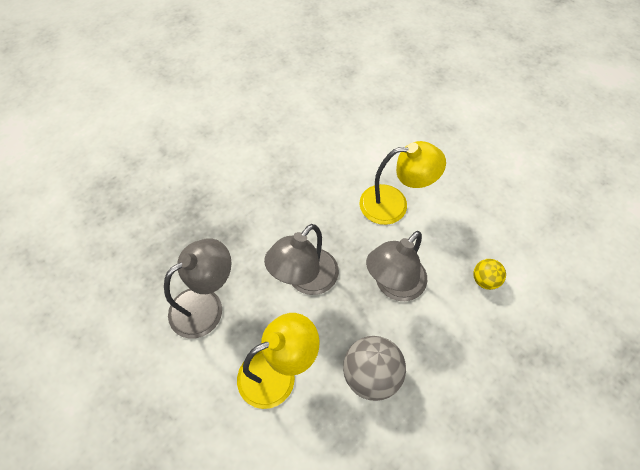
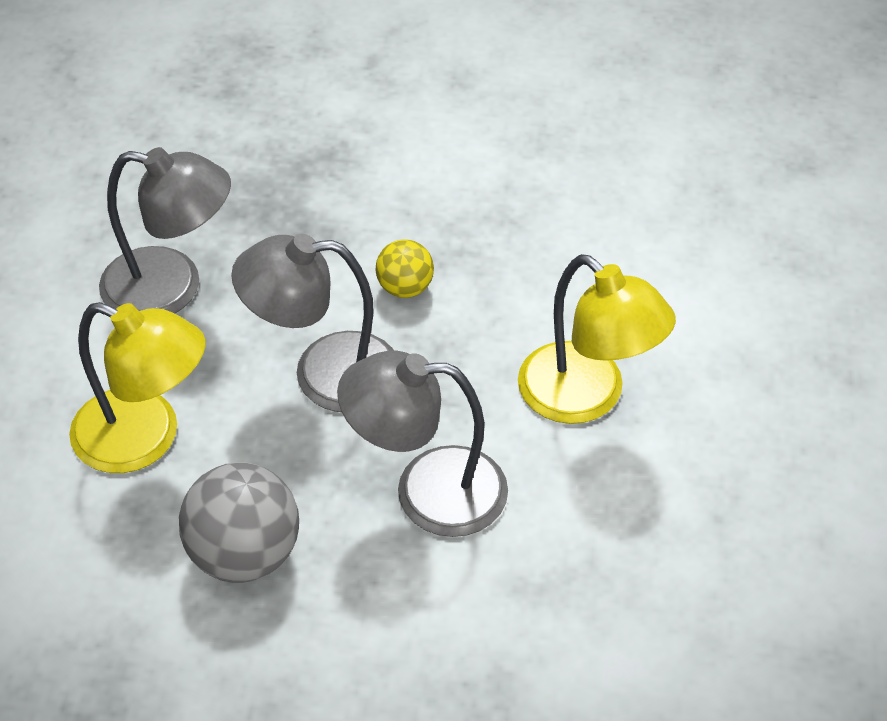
camera: 50 degrees right, 10 degrees down
(484, 280) = (568, 613): yellow ball -> yellow ball (405, 288)

